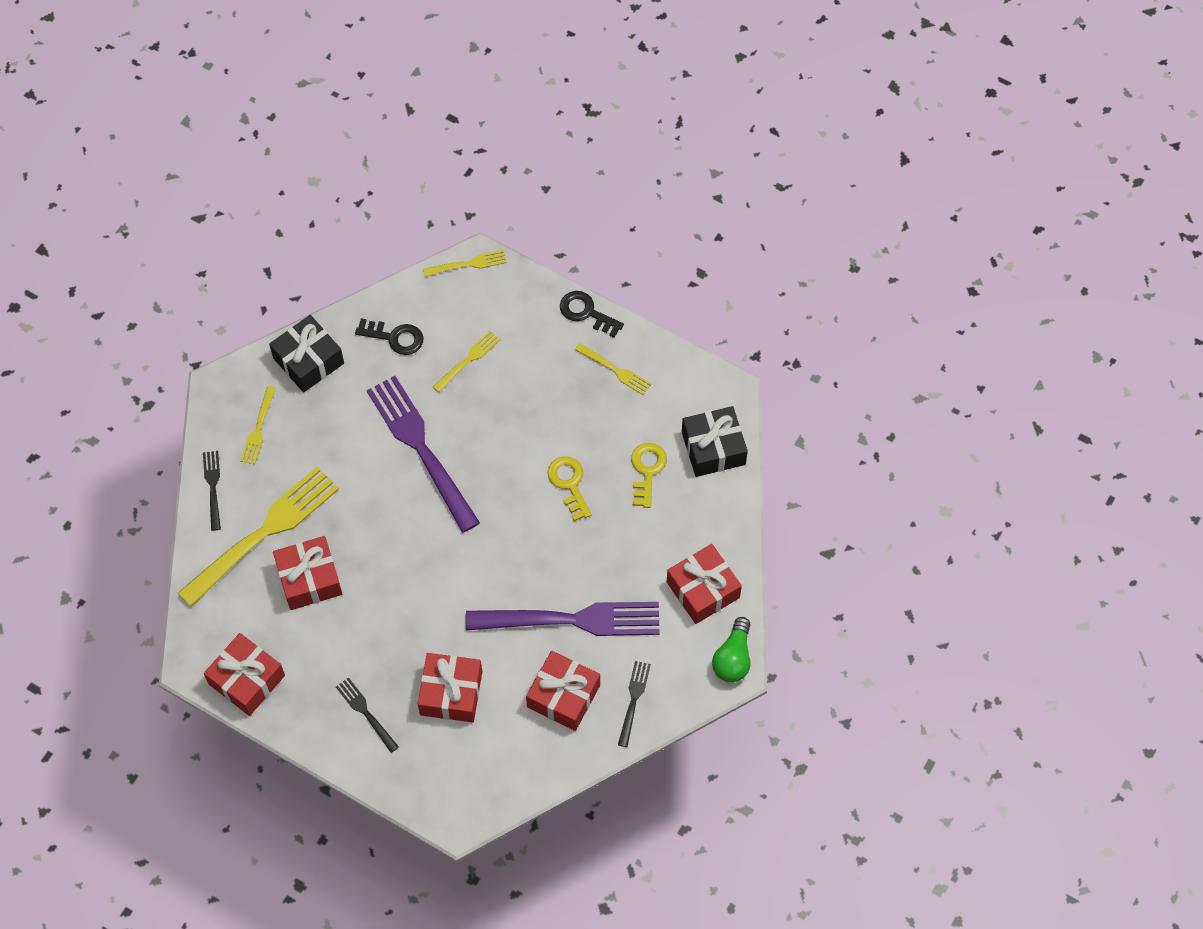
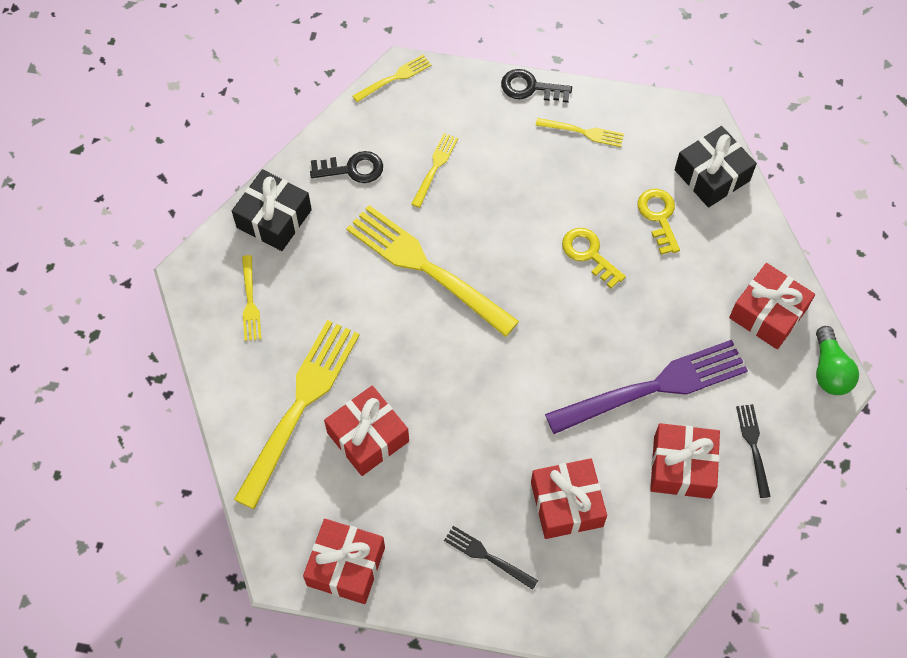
camera: 20 degrees left, 0 degrees up
(213, 487) = (226, 376): black fork -> none
(421, 448) = (426, 268): purple fork -> yellow fork

